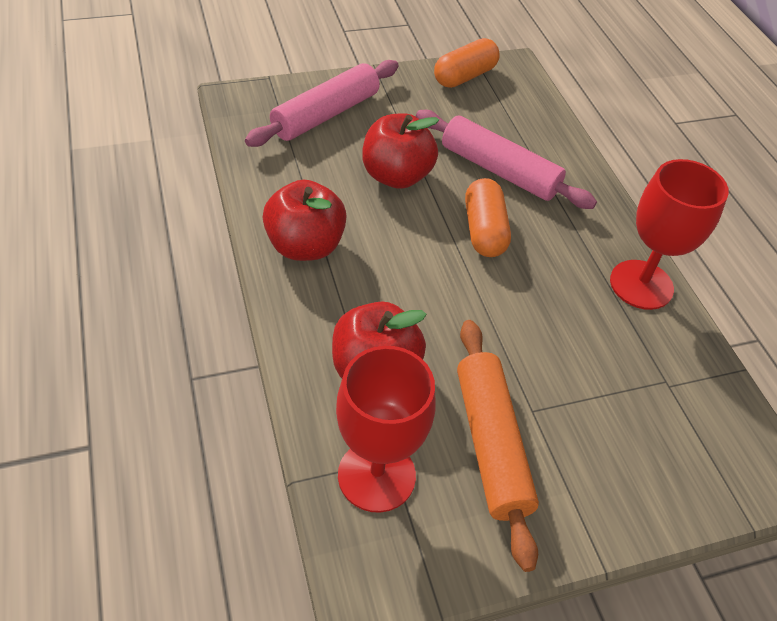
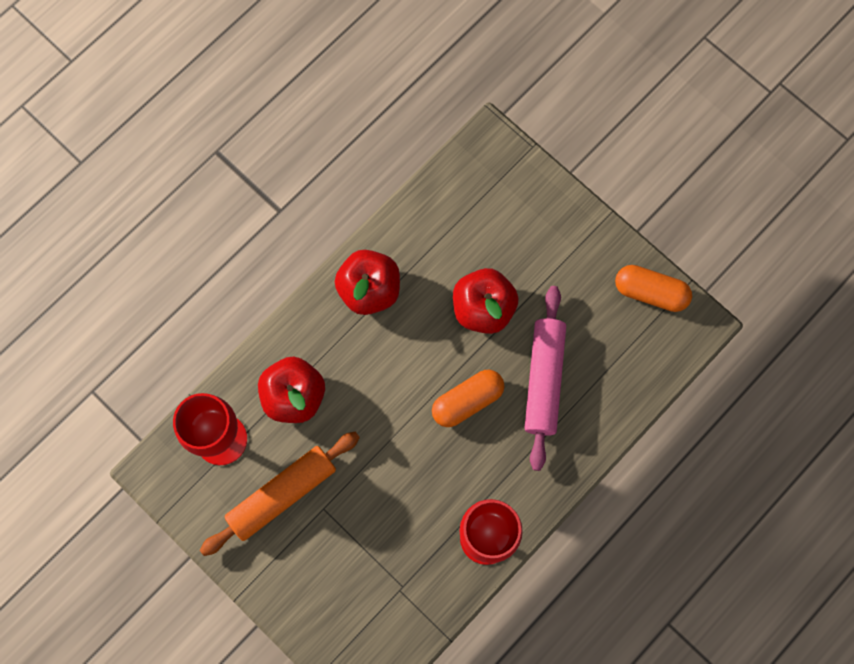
camera: 65 degrees right, 25 degrees up
(325, 114) = (517, 216): pink rolling pin -> none

